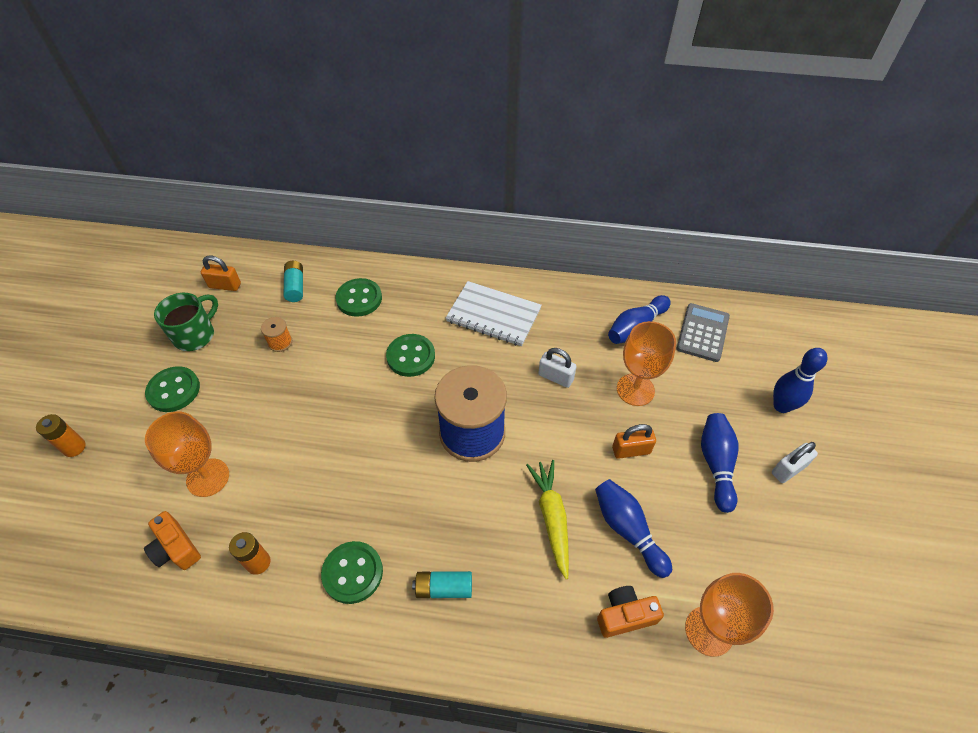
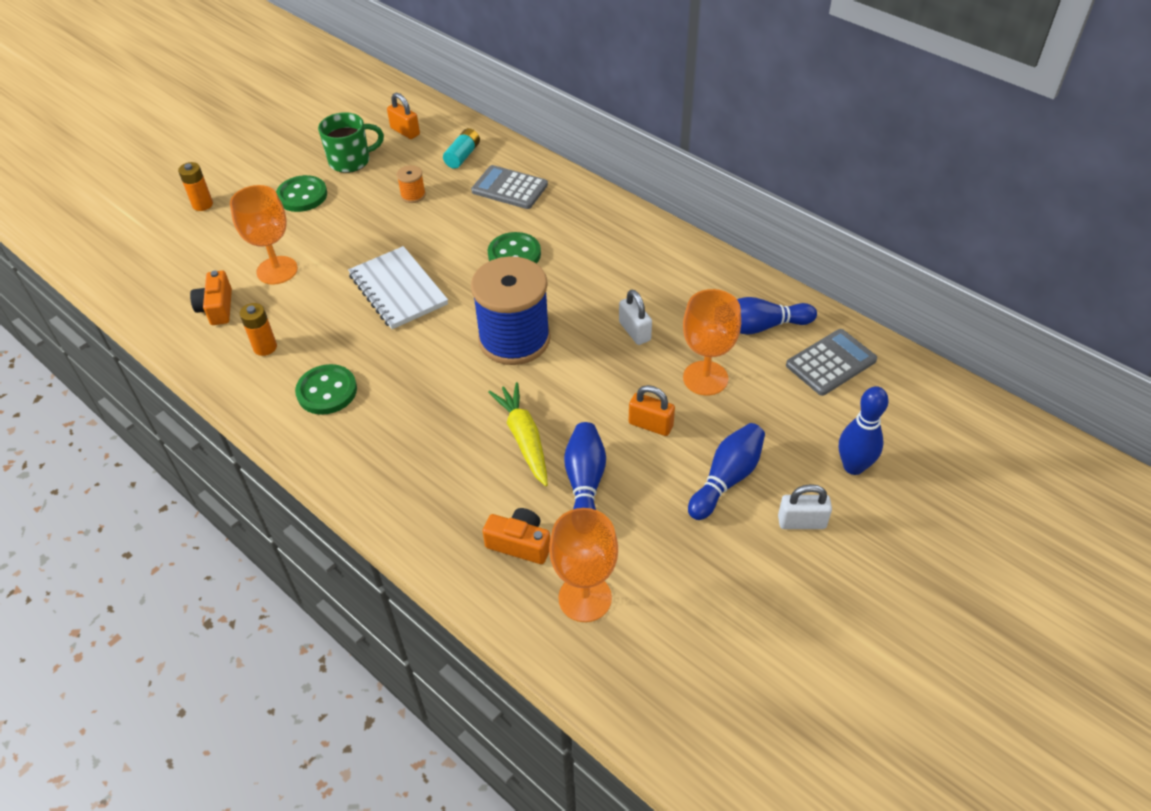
camera: 35 degrees right, 5 degrees down
(359, 299) = (509, 188): green button -> grey calculator
(444, 588) = (387, 440): turquoise battery -> none
(493, 315) = (622, 253): white notebook -> white notebook (398, 290)
(552, 518) = (524, 438): yellow carrot -> yellow carrot turned 45 degrees counterclockwise

